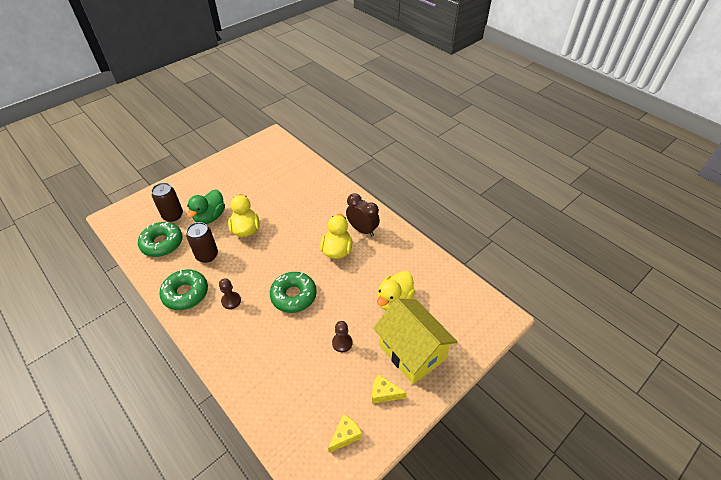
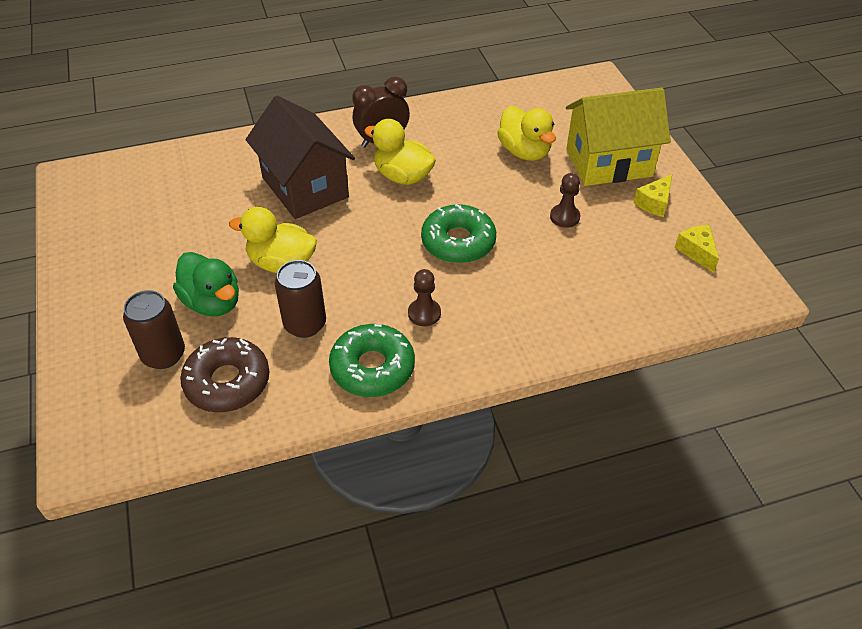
camera: 65 degrees left, 0 degrees up
(162, 243) = (227, 382): green donut -> brown donut
(306, 214) = (305, 187): none -> brown house

